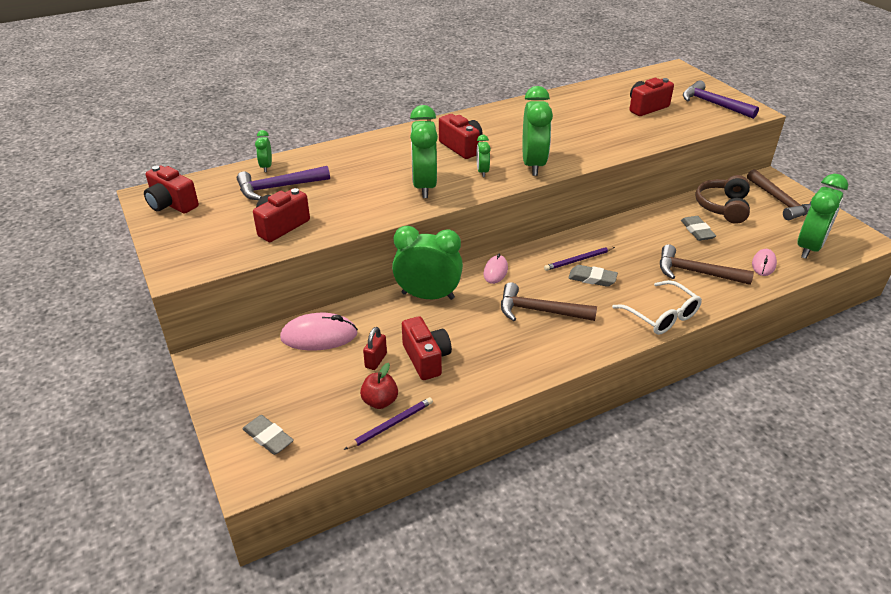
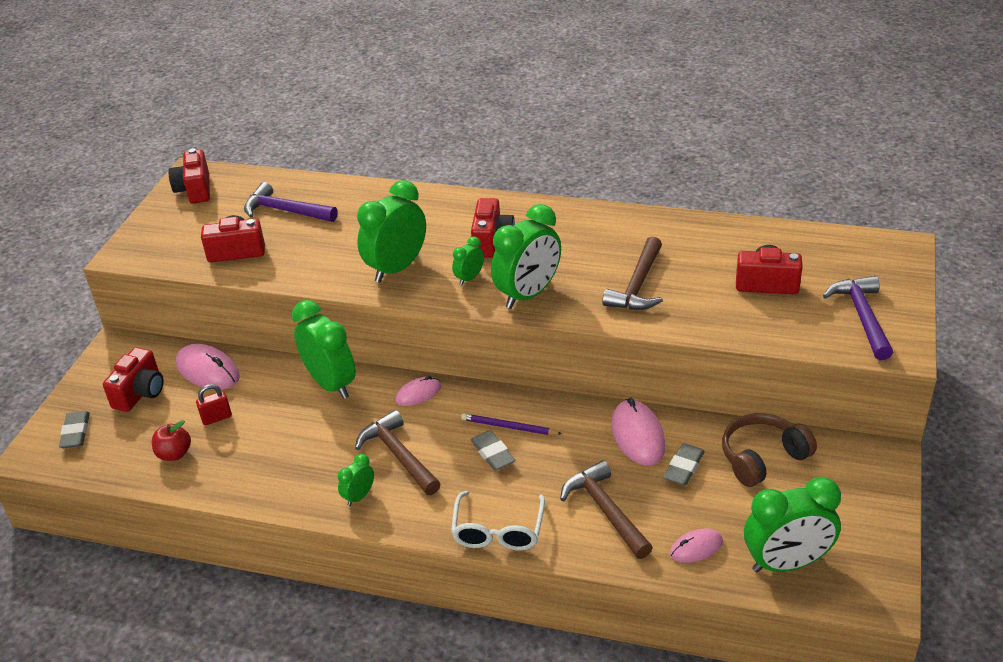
camera: 45 degrees right, 0 degrees up
(266, 167) = (305, 184): green clock -> green clock (359, 496)
(391, 424) = (156, 478): purple pencil -> none
(426, 358) = (252, 440): red camera -> red camera (140, 393)
(651, 228) = (638, 436): none -> pink mouse
(780, 201) = (850, 491): brown hammer -> brown hammer (638, 285)

